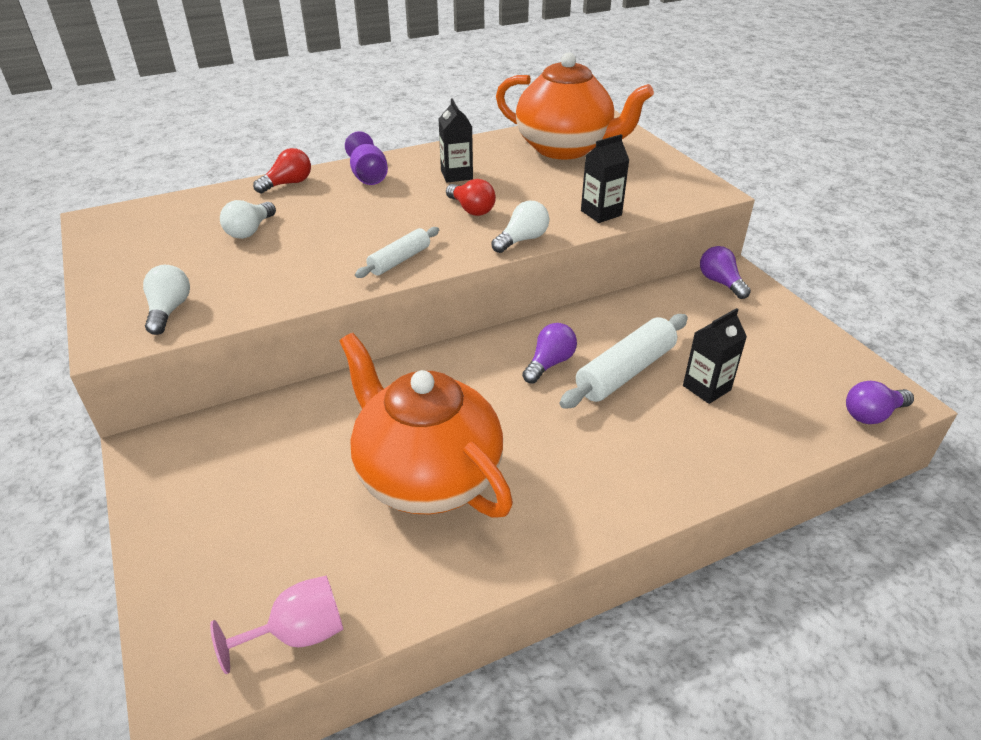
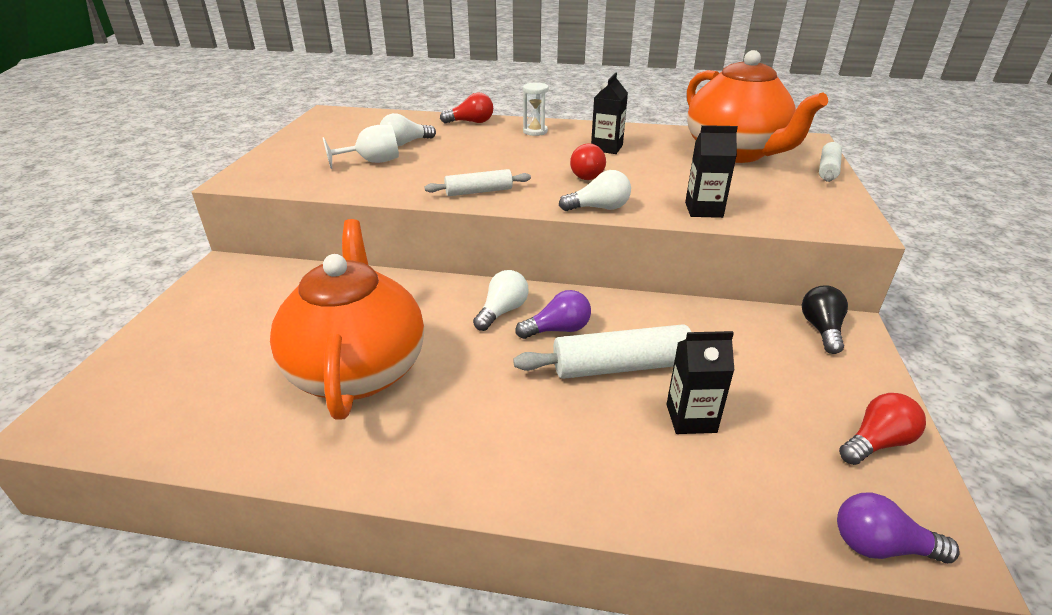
camera: 35 degrees right, 5 degrees down
(169, 310) = (291, 174): white light bulb -> white light bulb (502, 311)
(244, 264) = (372, 162): none -> white goblet
(298, 634) = (145, 431): pink goblet -> none
(368, 176) = (535, 131): purple goblet -> white hourglass
(645, 144) = (827, 169): none -> white rolling pin
(720, 282) = (821, 329): purple light bulb -> black light bulb
(817, 350) = (876, 442): none -> red light bulb

